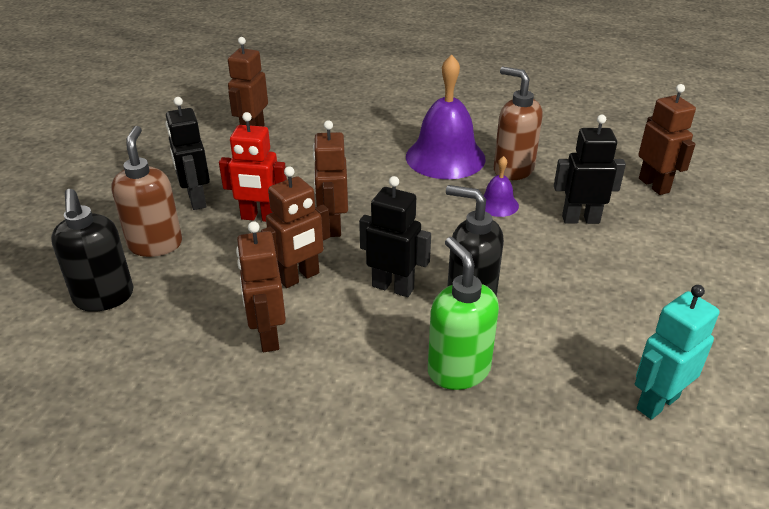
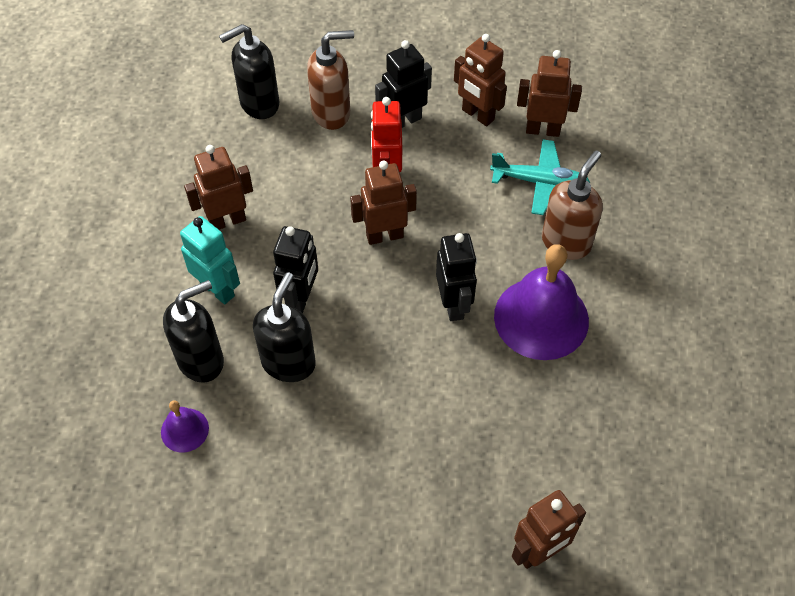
camera: 80 degrees right, 20 degrees up
(299, 277) = (304, 225): brown robot -> brown robot (477, 115)
(308, 140) = (540, 182): none -> turquoise plane
(458, 370) = (201, 360): green soap dispenser -> black soap dispenser
(497, 204) = (455, 378): purple bell -> purple bell (184, 430)
(513, 170) = (532, 390): brown soap dispenser -> brown soap dispenser (566, 242)
(580, 219) = (445, 463): black robot -> black robot (454, 304)
(657, 402) = (176, 517): turquoise robot -> turquoise robot (217, 289)

